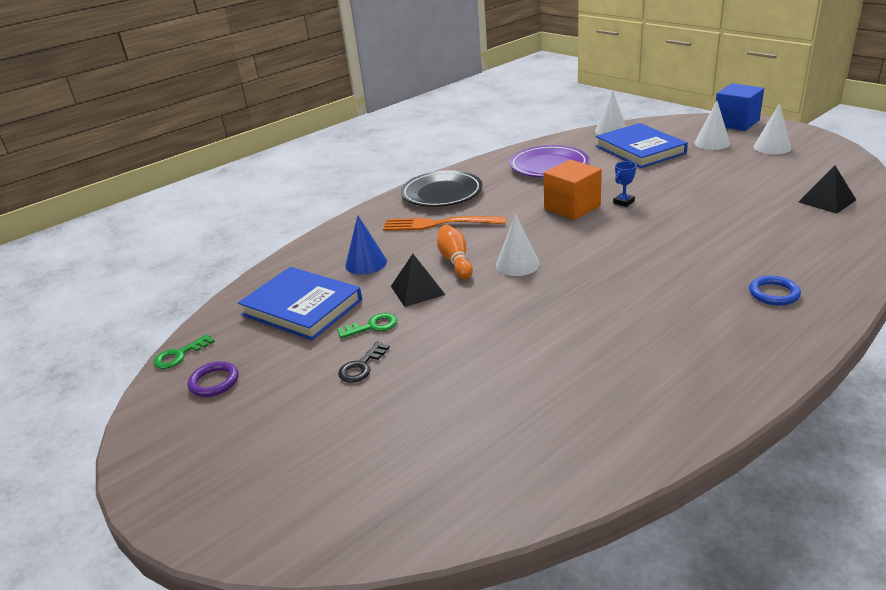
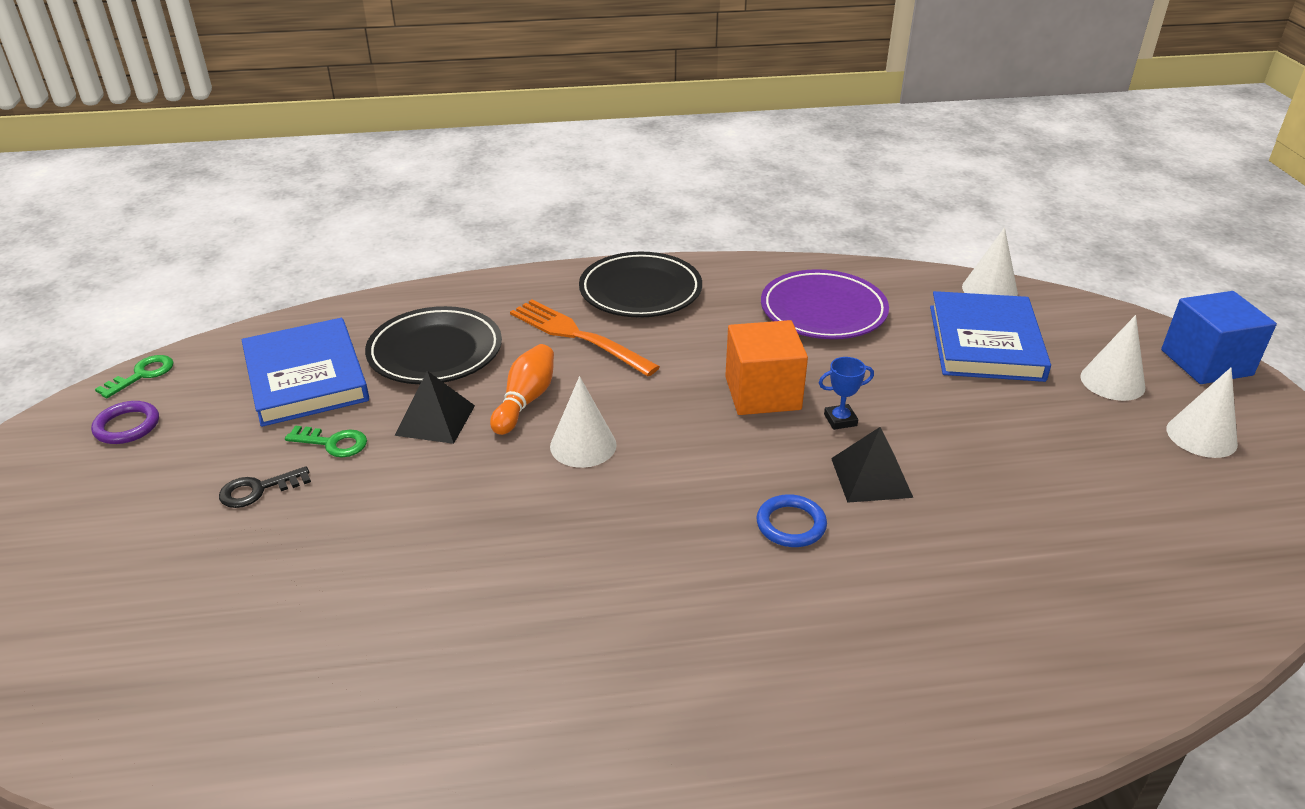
camera: 30 degrees right, 5 degrees up
(179, 355) = (142, 375): green key -> green key turned 135 degrees clockwise
(366, 263) = (435, 352): blue cone -> black plate
(774, 293) = (830, 688): blue ring -> blue ring (791, 524)
(827, 201) = (1148, 580): black pyramid -> black pyramid (871, 477)

